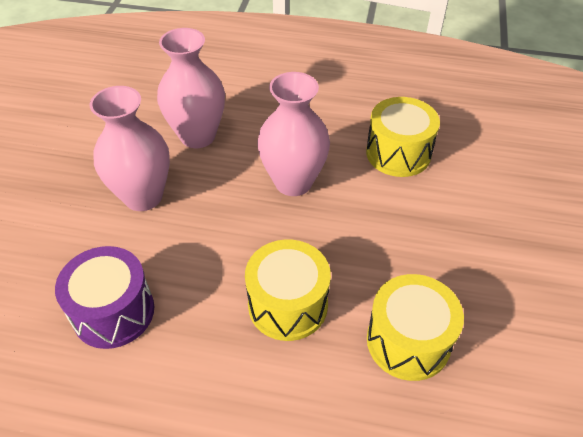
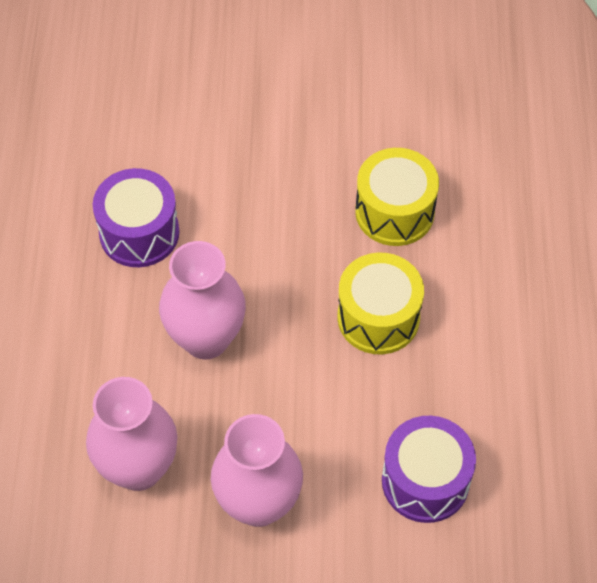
camera: 100 degrees left, 10 degrees up
(398, 153) = (139, 233): yellow drum -> purple drum

